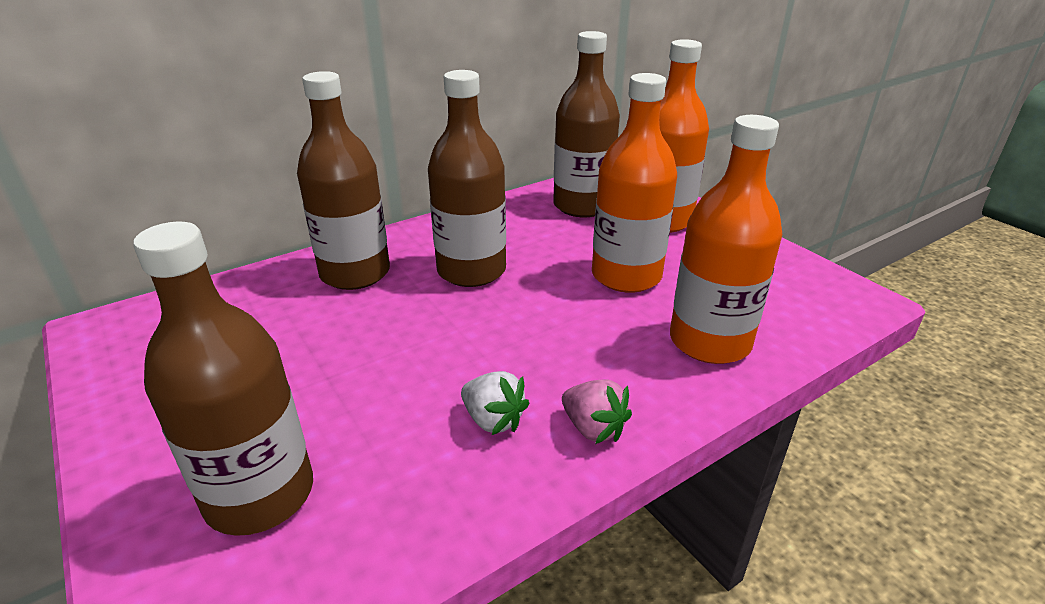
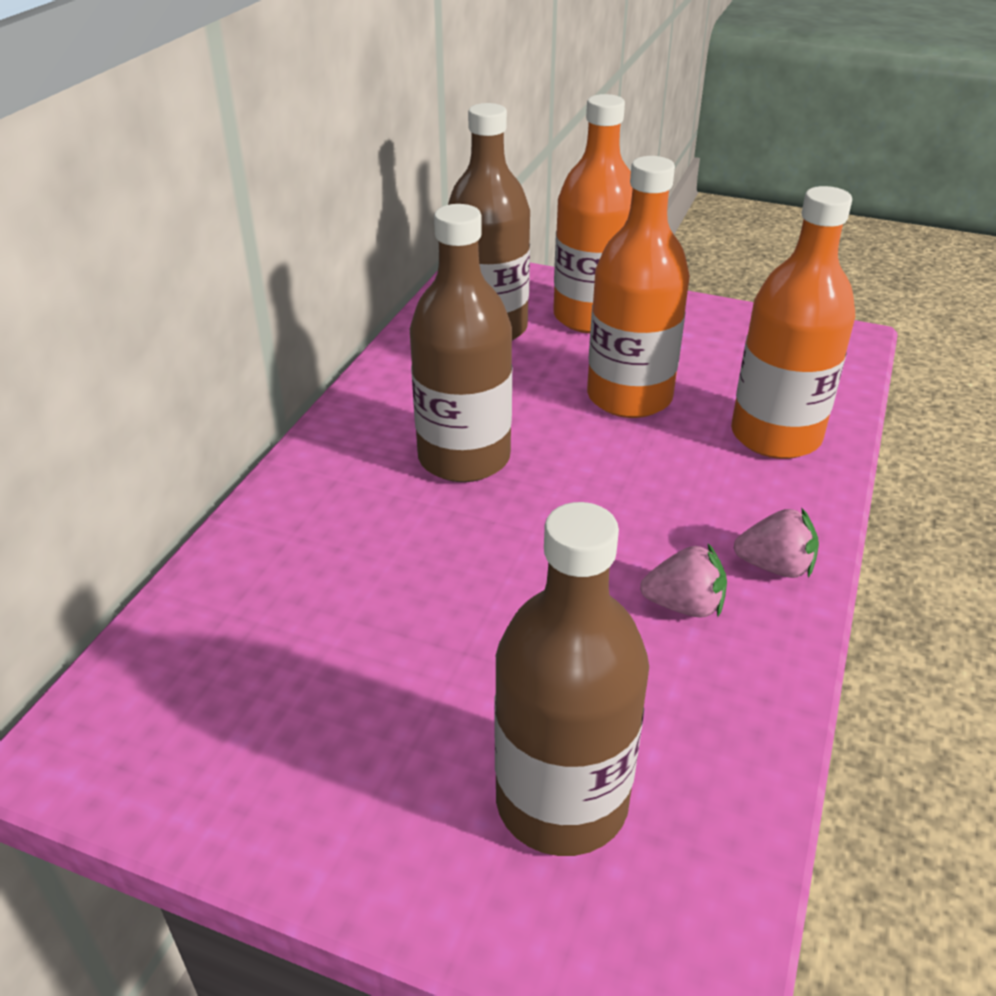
camera: 35 degrees left, 5 degrees up
(355, 273) = (328, 519): brown bottle -> none
(493, 420) = (684, 605): white strawberry -> pink strawberry

